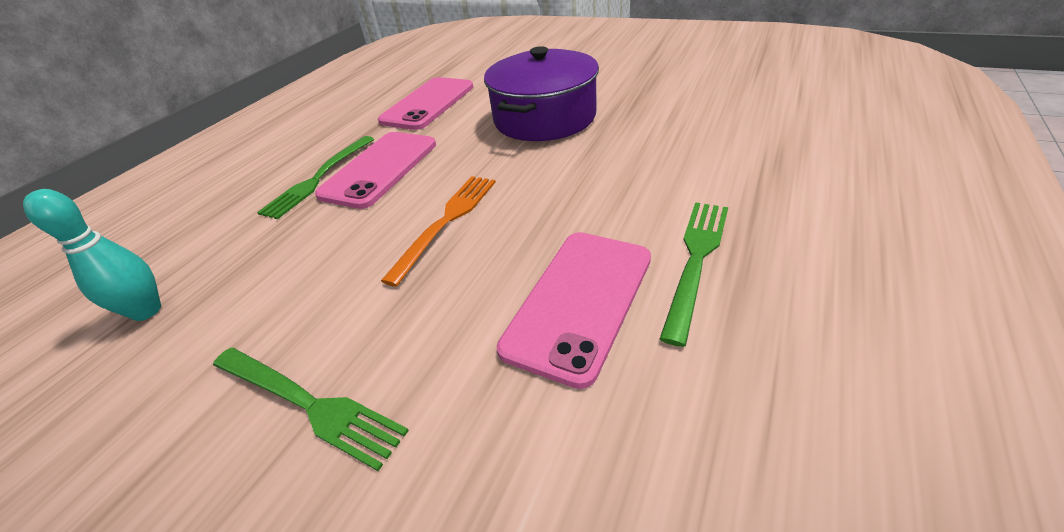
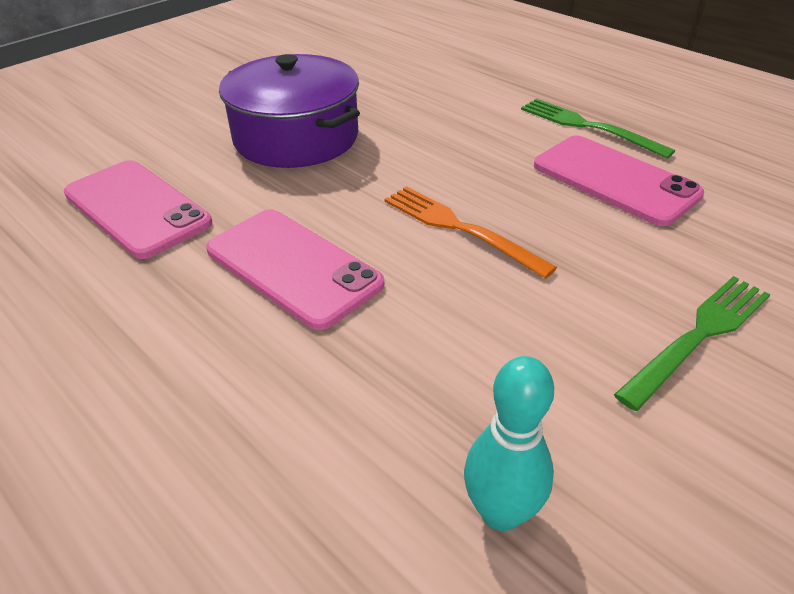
camera: 75 degrees left, 0 degrees up
(318, 178) = (261, 328): green fork -> none

